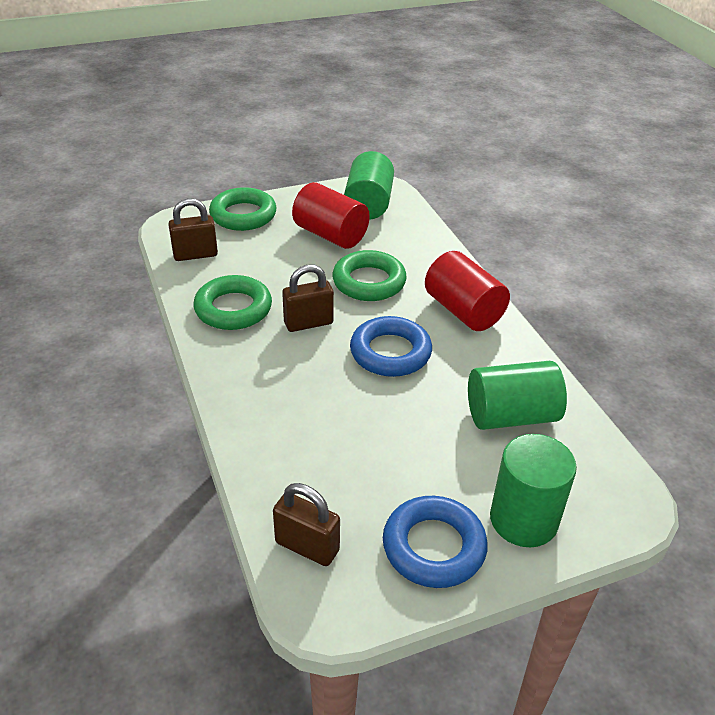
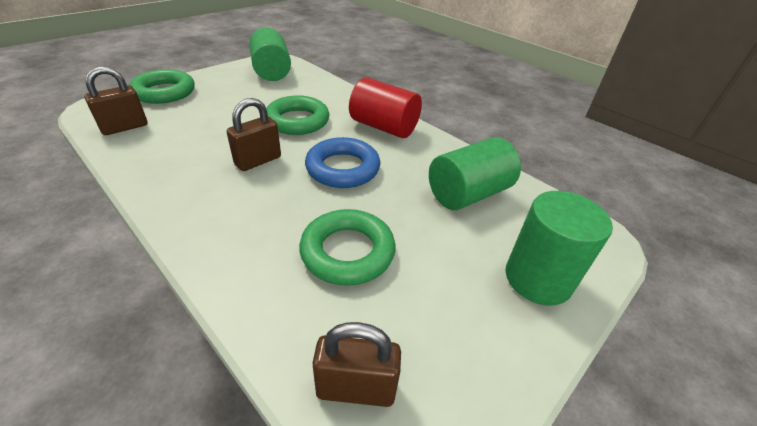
camera: 25 degrees left, 0 degrees up
(233, 309) = (178, 163): green ring -> green ring (347, 252)
(330, 235) = (249, 95): red cylinder -> none
(433, 547) = (482, 335): blue ring -> none

